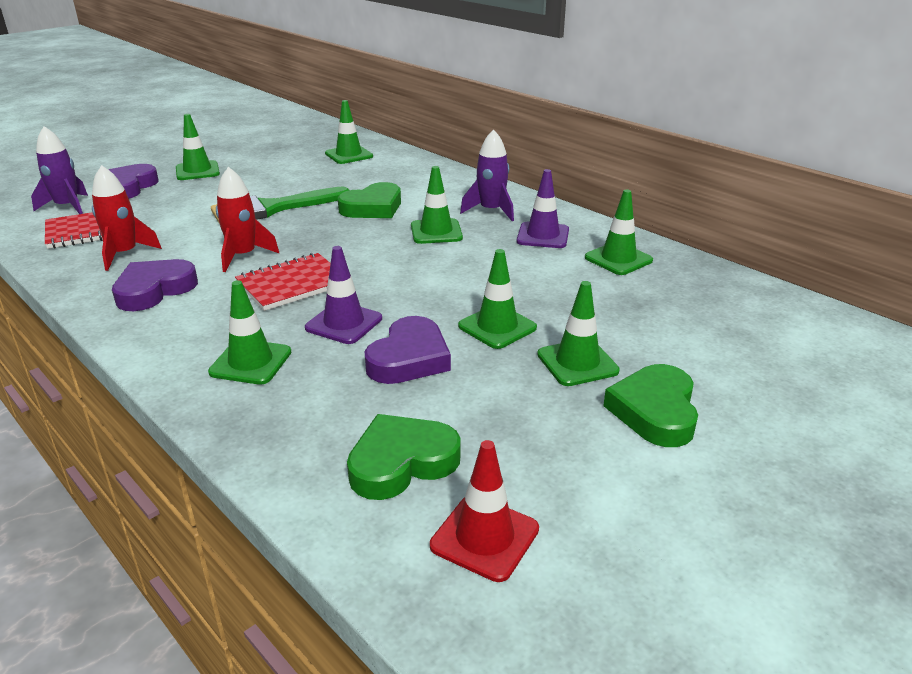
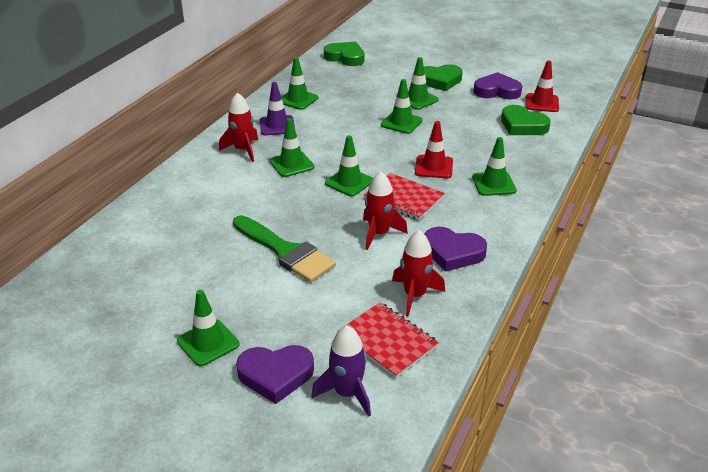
camera: 110 degrees left, 5 degrees up
(344, 323) = (434, 167): purple traffic cone -> red traffic cone
(349, 155) = (128, 252): green traffic cone -> green traffic cone (349, 182)
(373, 207) = (260, 201): green heart -> green heart (345, 57)
(409, 358) = (450, 140): purple heart -> purple heart (497, 91)
(491, 211) = (243, 150): purple rocket -> red rocket

